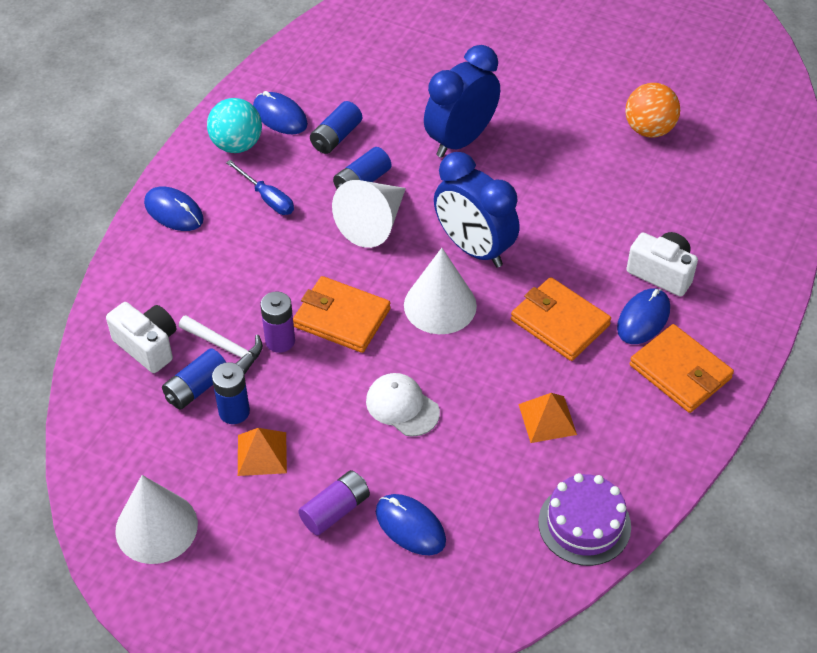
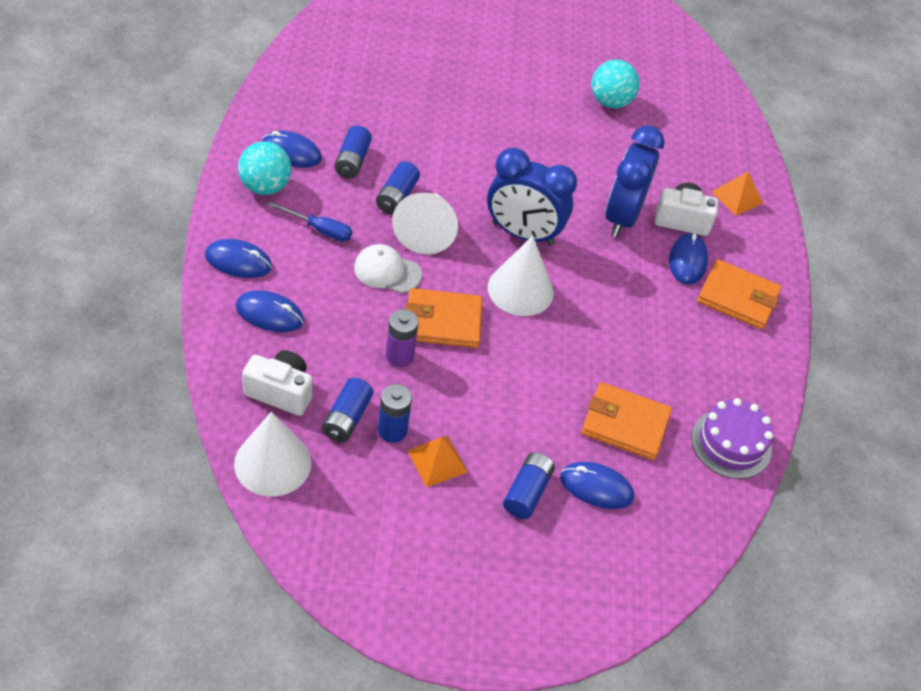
camera: 30 degrees left, 0 degrees up
(156, 527) = (378, 555): white cone -> white cone (272, 463)
(176, 269) = (269, 314): none -> blue mouse
(226, 347) = (354, 374): white hammer -> none
(335, 510) = (527, 492): purple battery -> blue battery
(402, 406) = (535, 386): white cap -> white cap (387, 271)
(460, 140) = (462, 142): blue clock -> blue clock (622, 217)
(547, 419) = (657, 364): orange pyramid -> orange pyramid (737, 197)
(560, 322) = (625, 280): orange wallet -> orange wallet (625, 424)
(649, 129) = (610, 102): orange ball -> turquoise ball

